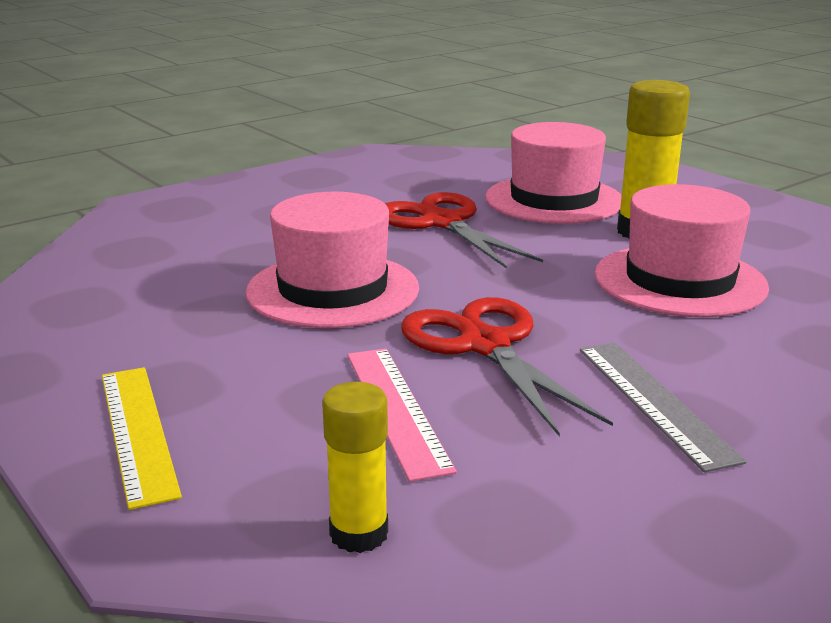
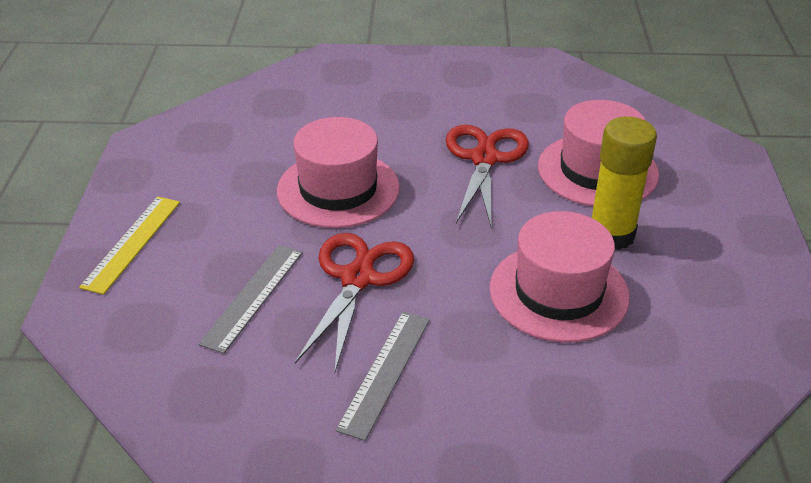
camera: 40 degrees right, 15 degrees up
(359, 533) = (142, 359): yellow glue stick -> none
(395, 409) = (252, 296): pink ruler -> grey ruler

